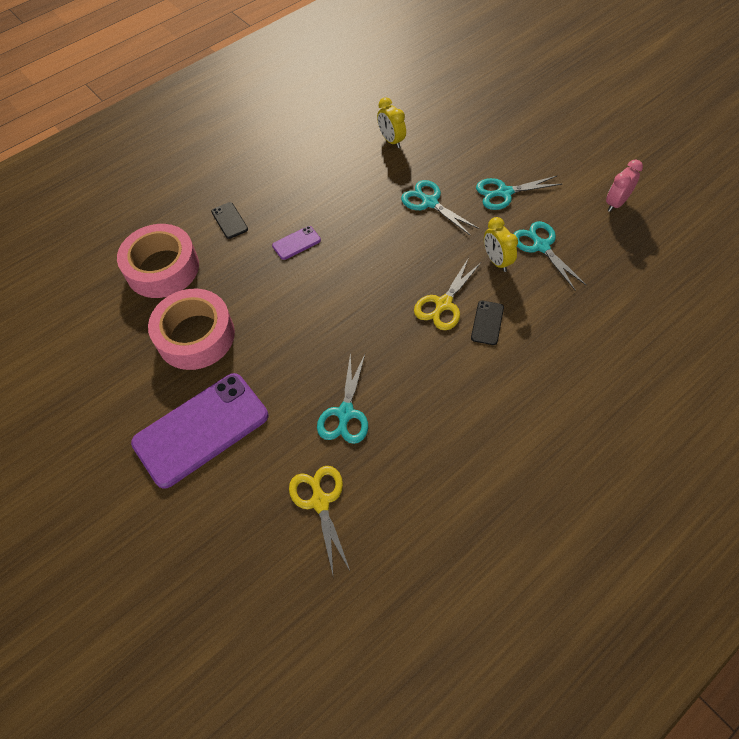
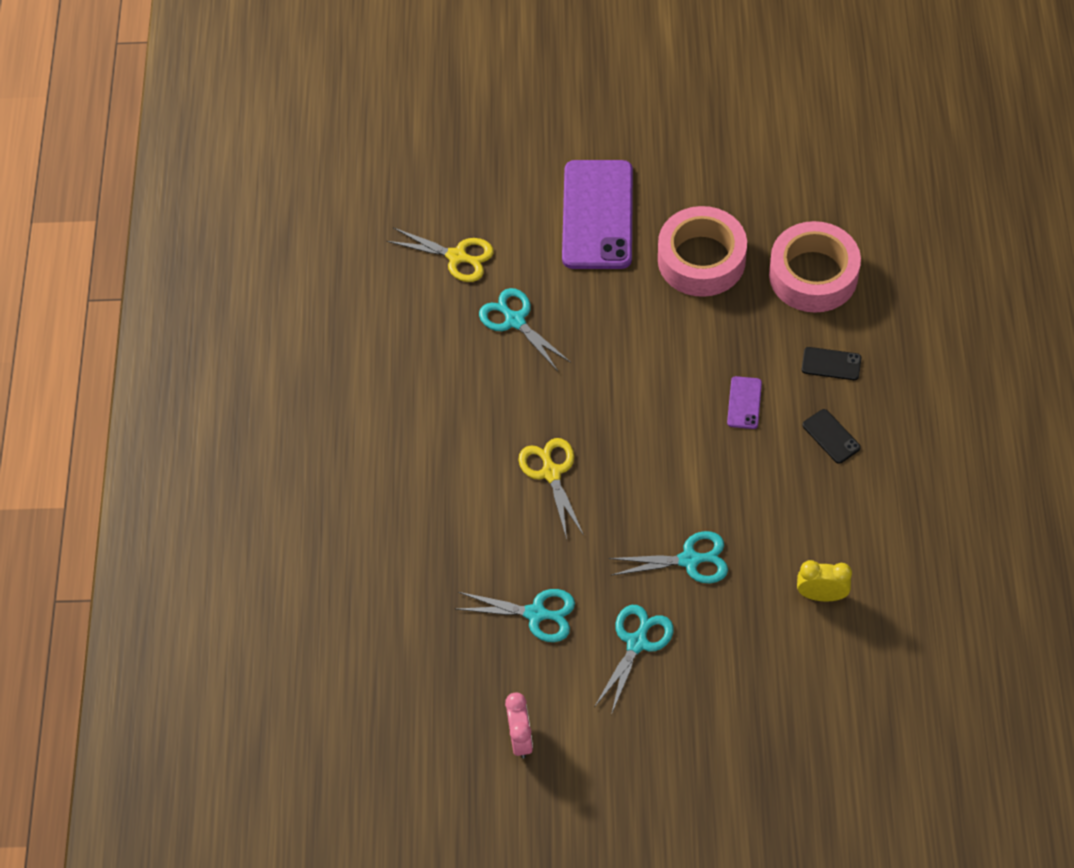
camera: 130 degrees right, 0 degrees up
(487, 323) = (497, 492): black phone -> black phone (831, 436)
(496, 261) = (556, 558): yellow clock -> none

